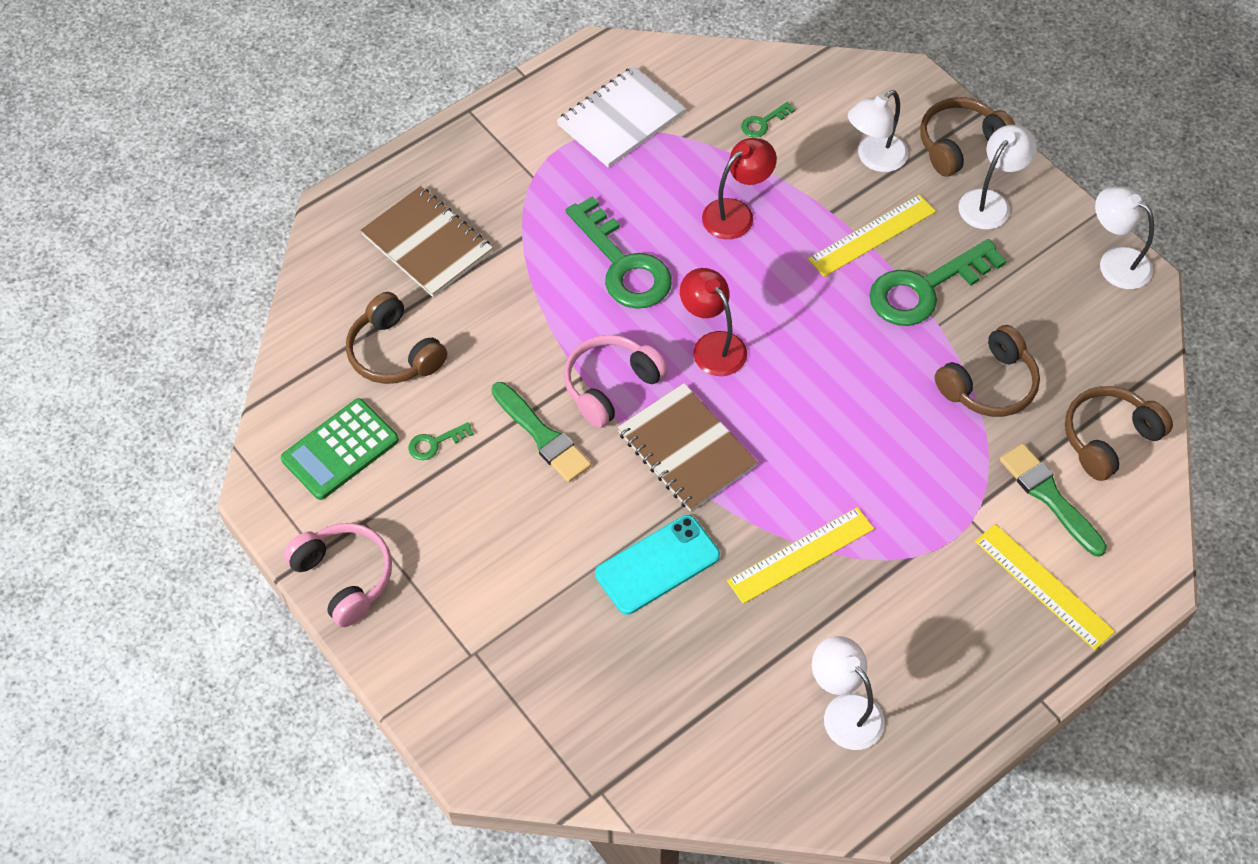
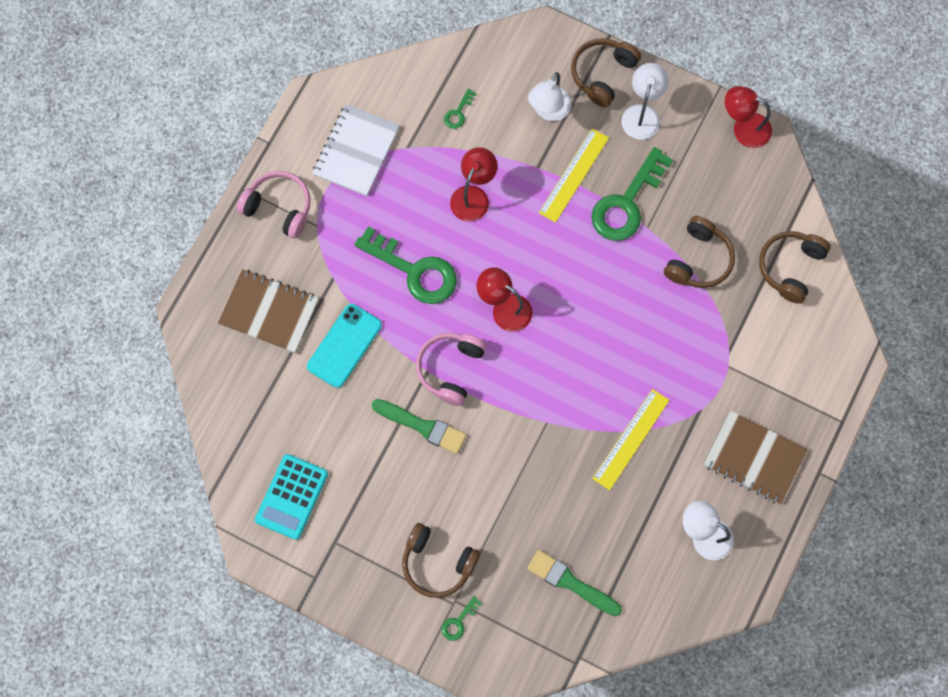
camera: 25 degrees left, 15 degrees up
(340, 450) = (291, 497): green calculator -> turquoise calculator
(344, 577) = (343, 587): pink headphones -> pink headphones (279, 207)
(394, 353) = (290, 408): brown headphones -> brown headphones (437, 563)
(435, 443) = (353, 464): green key -> green key (458, 622)
(657, 565) = (542, 487): turquoise phone -> turquoise phone (344, 345)
(686, 449) = (523, 394): brown notebook -> brown notebook (754, 458)
(1043, 586) = (791, 393): yellow ruler -> none
(1049, 496) = (770, 327): green brush -> green brush (570, 582)
(1115, 262) = (744, 128): white lamp -> red lamp

